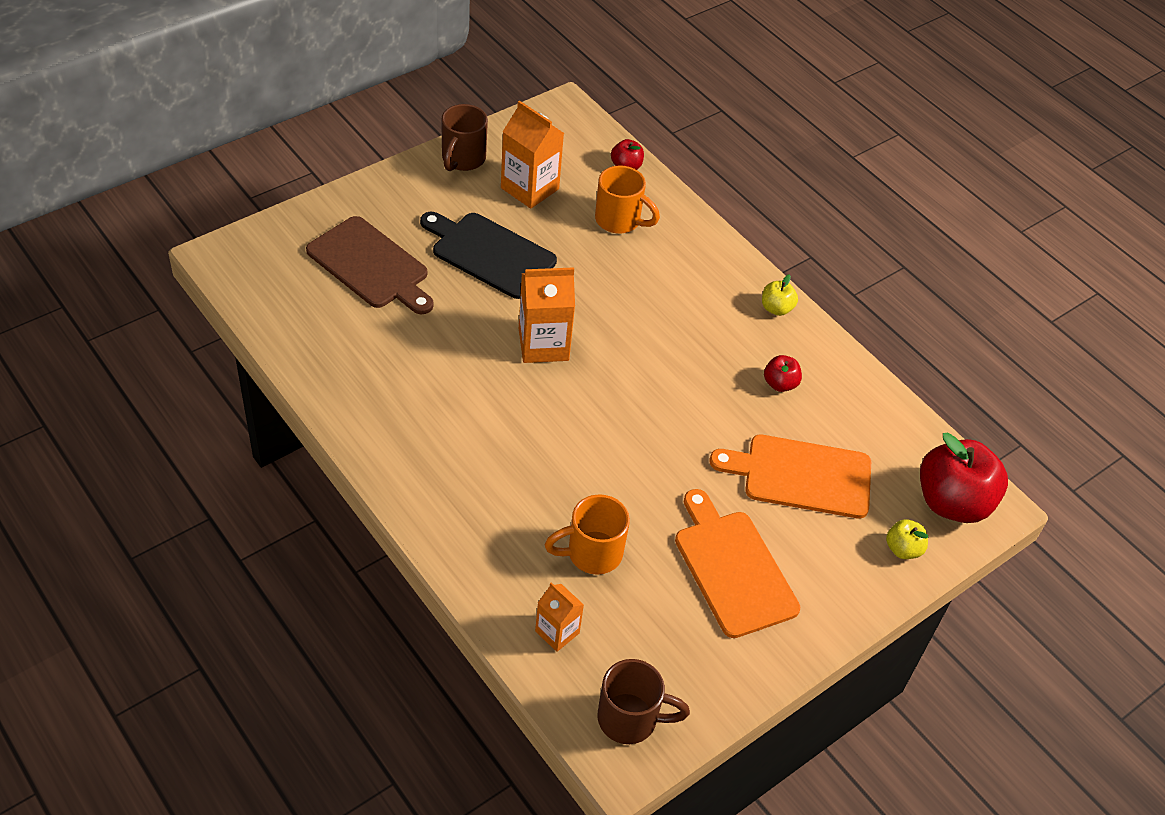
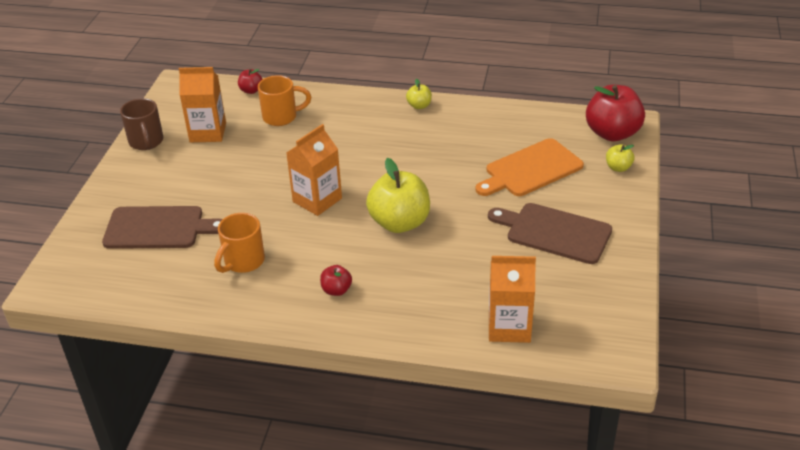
camera: 35 degrees left, 10 degrees down
(489, 253) = (226, 177): black cutting board -> none
(557, 632) = (509, 327): orange carton -> orange carton, size x1.69
(591, 432) = (399, 223): none -> yellow apple
(592, 553) = (477, 277): orange mug -> orange mug (243, 262)
(630, 719) = (599, 337): brown mug -> none
(733, 568) = (554, 232): orange cutting board -> brown cutting board
(780, 384) = (466, 137): red apple -> red apple (336, 290)

